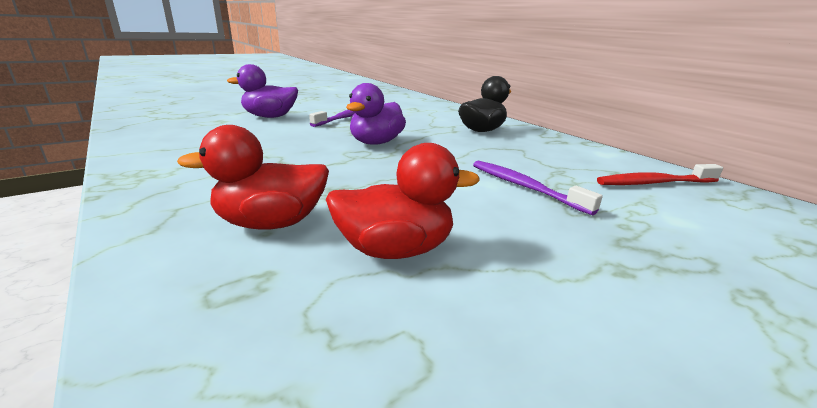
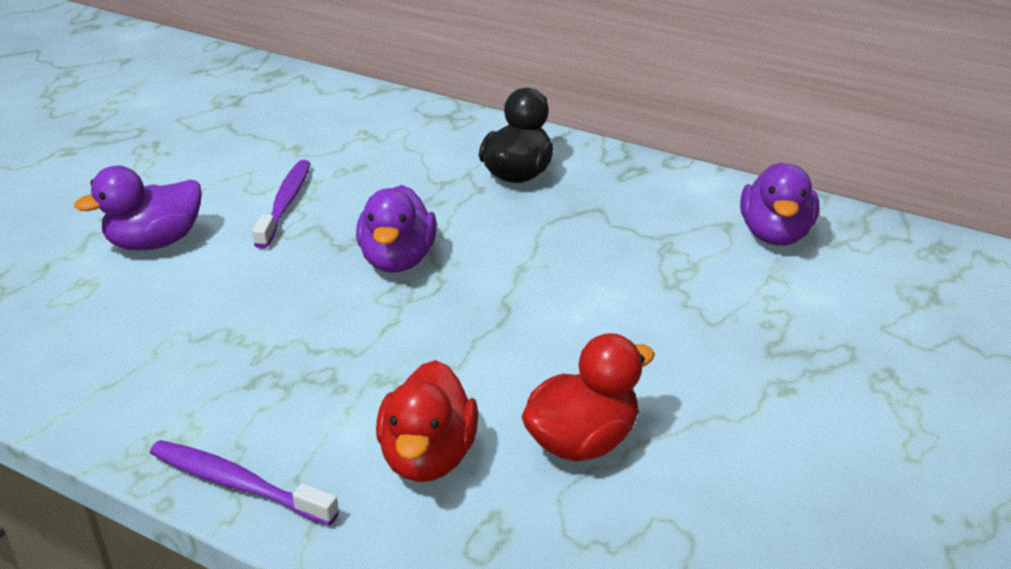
camera: 25 degrees left, 10 degrees up
(271, 223) = (428, 457): red duck -> red duck turned 45 degrees counterclockwise
(525, 187) = (645, 294): purple toothbrush -> purple toothbrush (238, 484)
(654, 183) = (774, 234): red toothbrush -> purple duck

